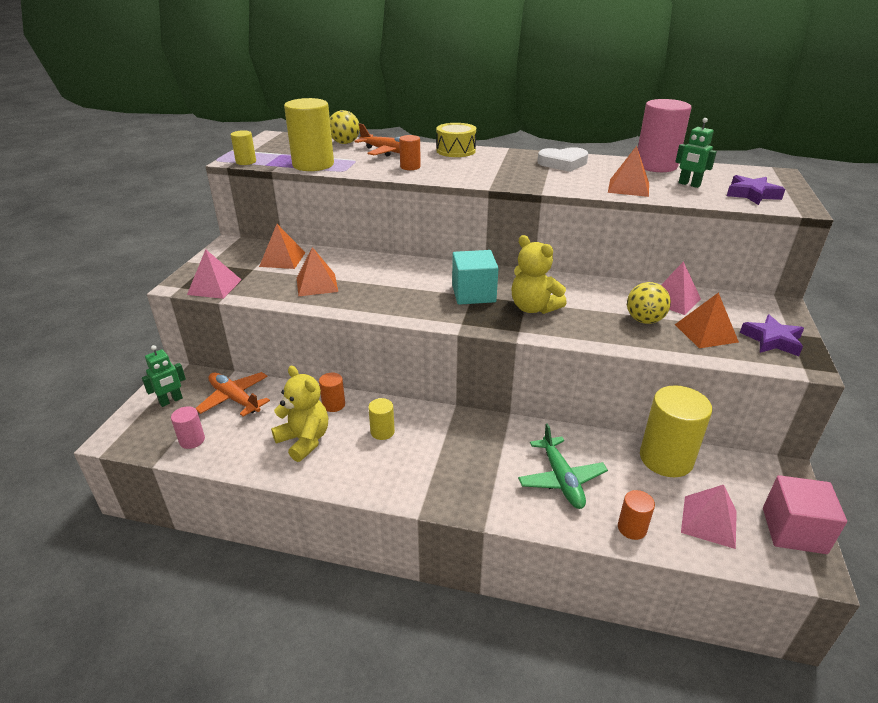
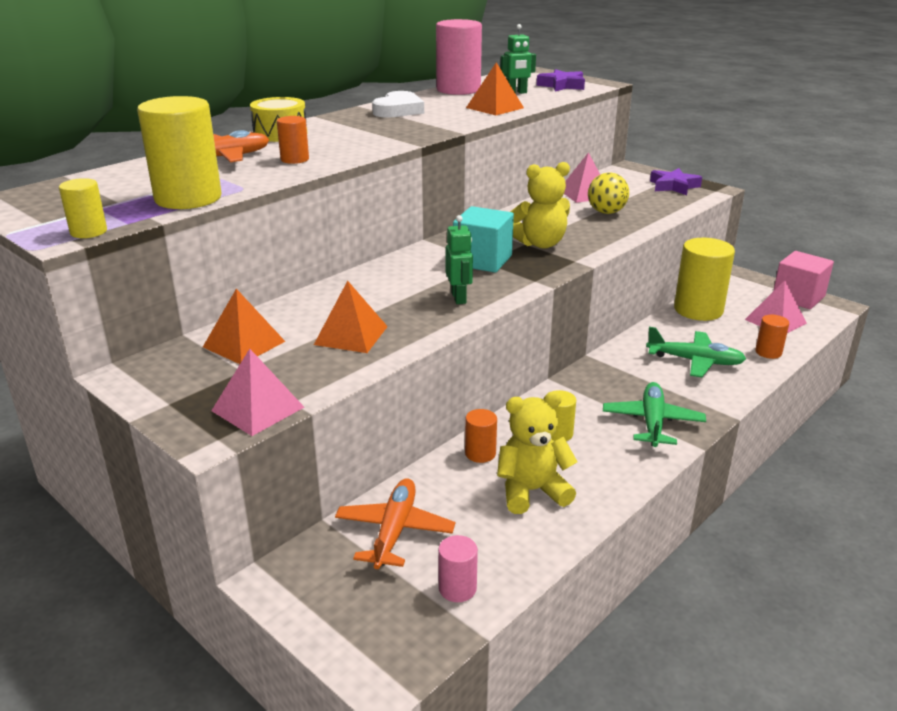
camera: 60 degrees left, 5 degrees down
(171, 401) = (340, 596): green robot -> green robot (459, 298)
(235, 399) = (394, 531): orange plane -> orange plane turned 120 degrees clockwise
(345, 143) = (136, 170): yellow ball -> none
(435, 477) = (652, 422): none -> green plane
(706, 333) = (645, 200): orange pyramid -> none

